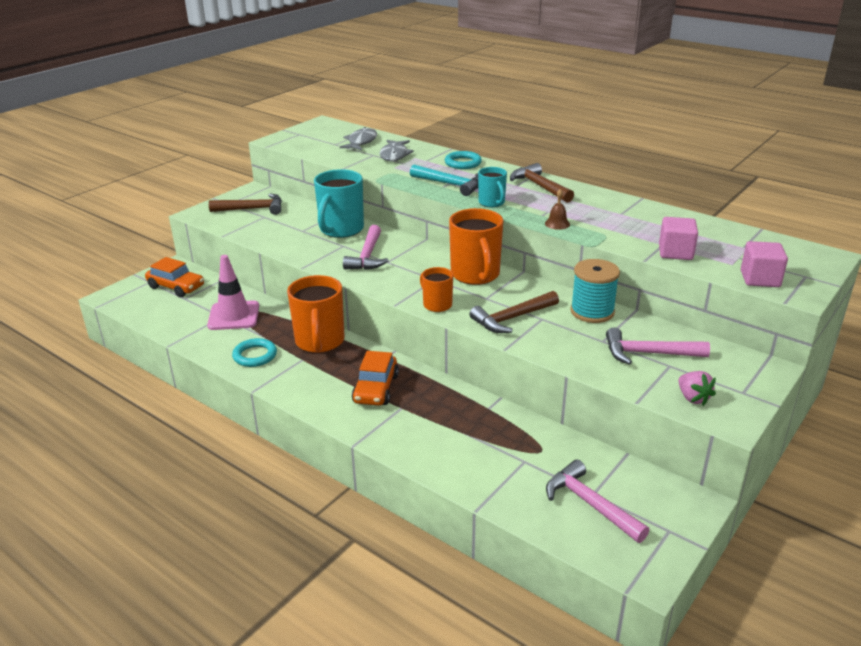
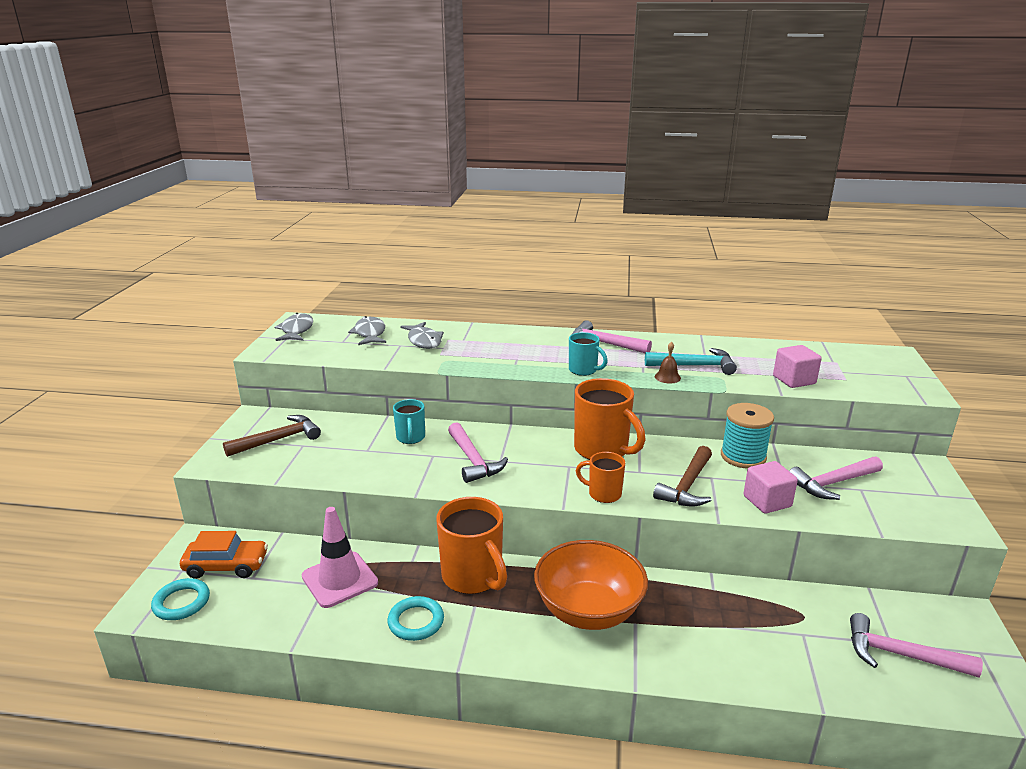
camera: 30 degrees left, 5 degrees down
(312, 130) = (296, 330): none -> grey fish
(341, 230) = (410, 438): turquoise mug -> turquoise mug, size x0.56
(376, 389) = (588, 611): orange car -> orange bowl
(450, 184) = (520, 360): turquoise hammer -> turquoise hammer (694, 366)
(463, 163) = (503, 335): turquoise ring -> turquoise ring (181, 602)
(540, 186) = (604, 343): brown hammer -> pink hammer
(693, 398) = (914, 514): pink strawberry -> none
(760, 279) = (882, 387): pink cube -> pink cube (767, 501)

